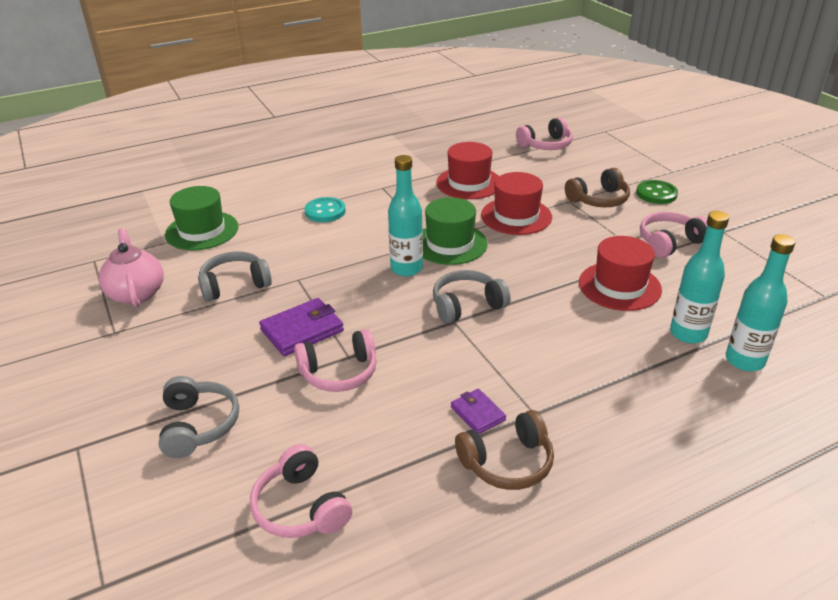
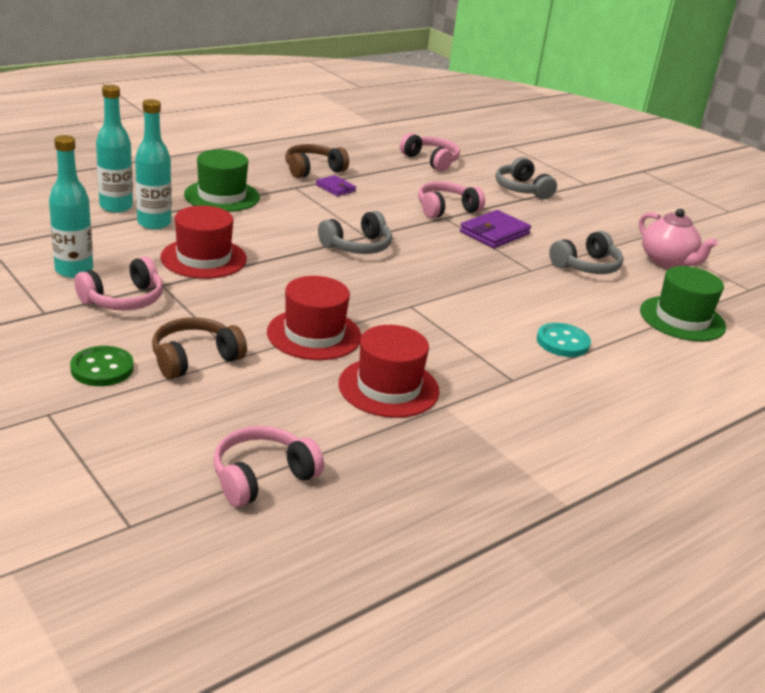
camera: 165 degrees right, 5 degrees down
(406, 268) = (428, 277): turquoise bottle -> turquoise bottle (74, 270)
(450, 244) = (390, 301): green hat -> green hat (222, 196)

